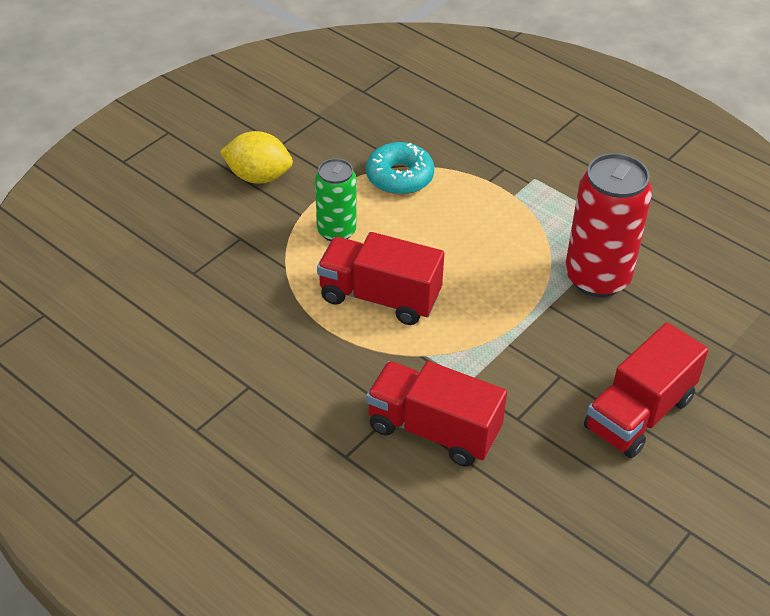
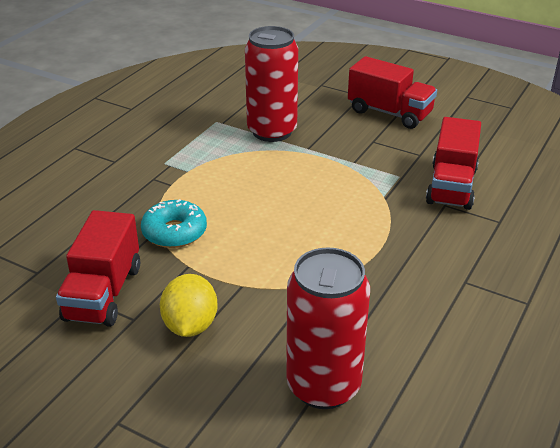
camera: 100 degrees left, 10 degrees down
(152, 248) = (323, 386): none -> red can
(336, 231) = (259, 260): green can -> none
(379, 297) = (332, 225): red truck -> red truck (103, 293)

